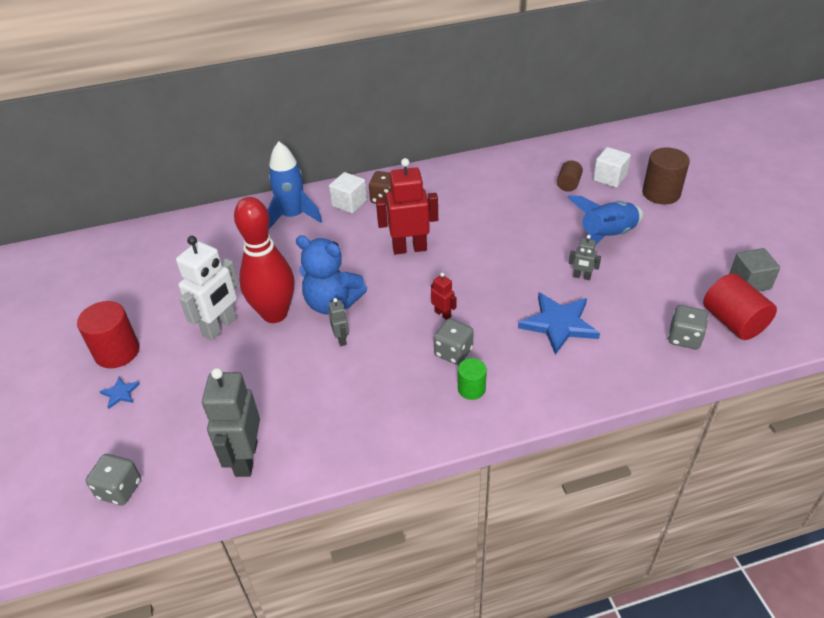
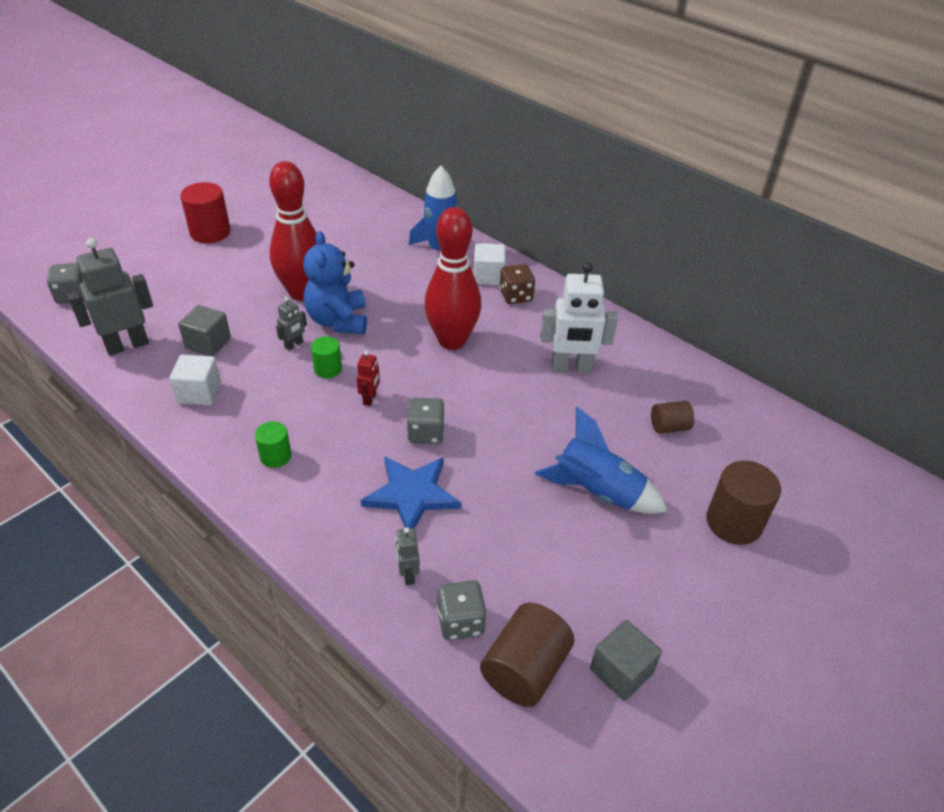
camera: 55 degrees right, 0 degrees up
(120, 393) = (167, 253): blue star -> none
(220, 327) = (268, 270): white robot -> white robot (571, 368)
(293, 396) = (208, 343): none -> grey cube
(389, 327) = (328, 369): none -> green cylinder
(409, 248) = (452, 341): red robot -> red bowling pin
(453, 352) = (319, 425): grey dice -> grey dice (426, 433)
(582, 277) = (505, 491): grey robot -> grey robot (408, 574)
(609, 178) = (718, 461): white cube -> white cube (199, 393)
(733, 322) = (525, 669): red cylinder -> brown cylinder

